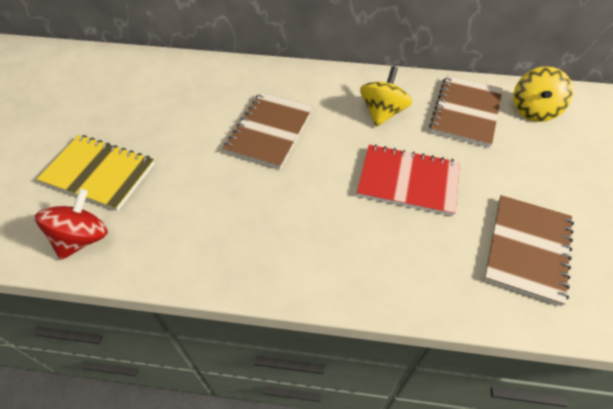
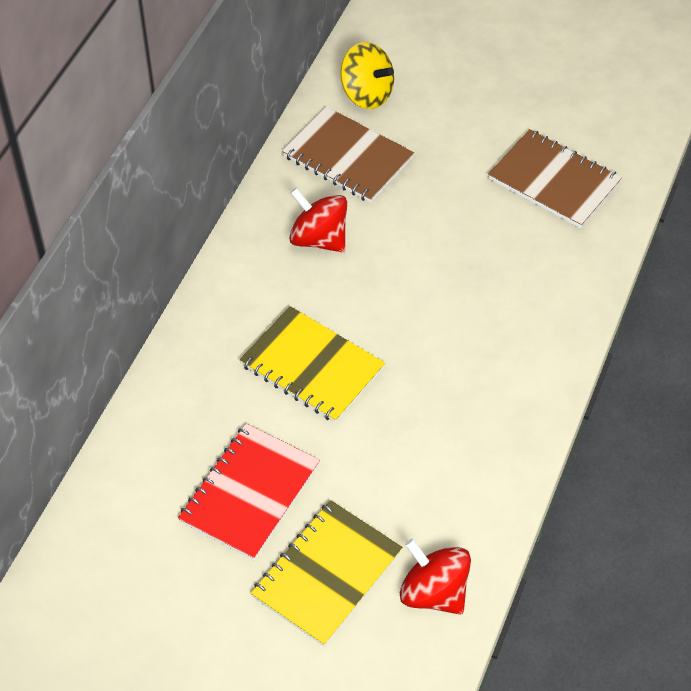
camera: 75 degrees left, 0 degrees up
(270, 131) = (312, 366): brown notebook -> yellow notebook
(382, 112) = (319, 239): yellow spinning top -> red spinning top
(408, 181) = (439, 248): red notebook -> red notebook (250, 493)

